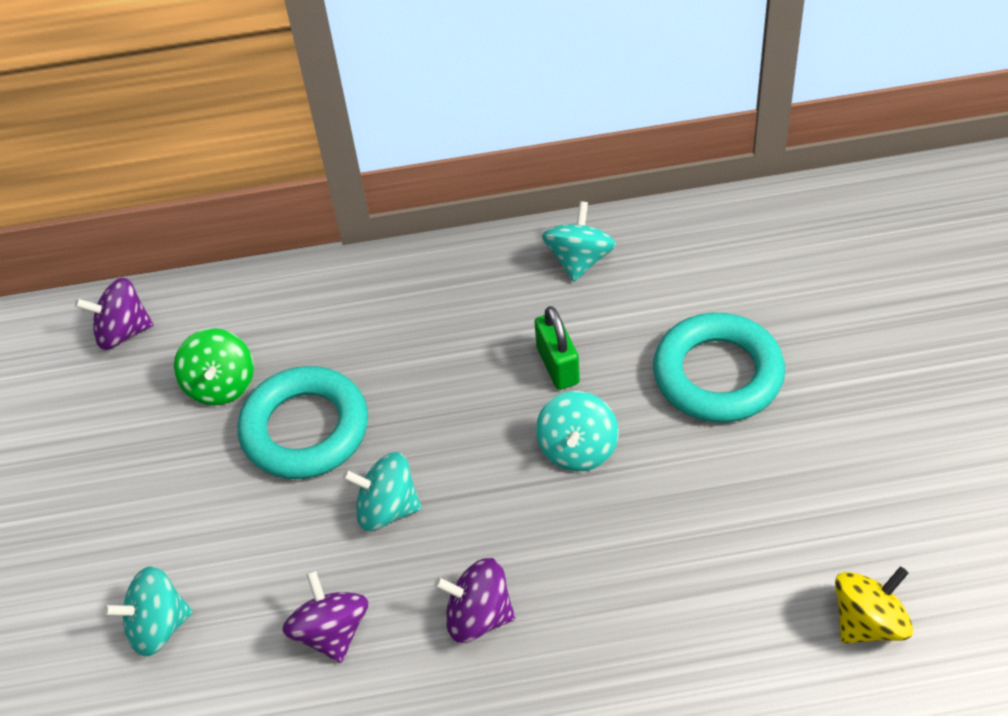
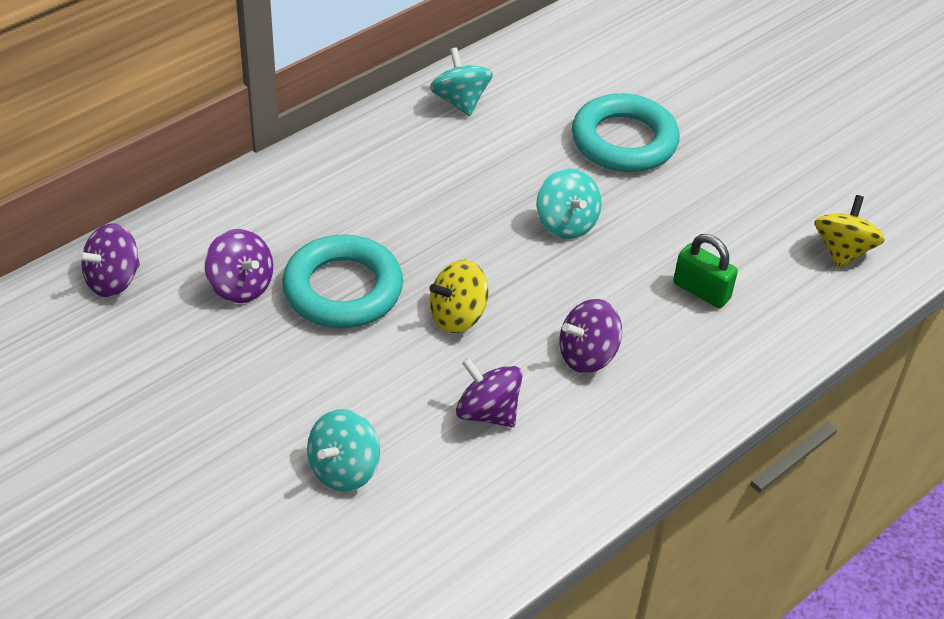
camera: 40 degrees left, 5 degrees down
(221, 385) = (241, 286): green spinning top -> purple spinning top
(387, 509) = (458, 316): turquoise spinning top -> yellow spinning top
(557, 365) = (504, 175): green padlock -> green padlock (701, 291)

